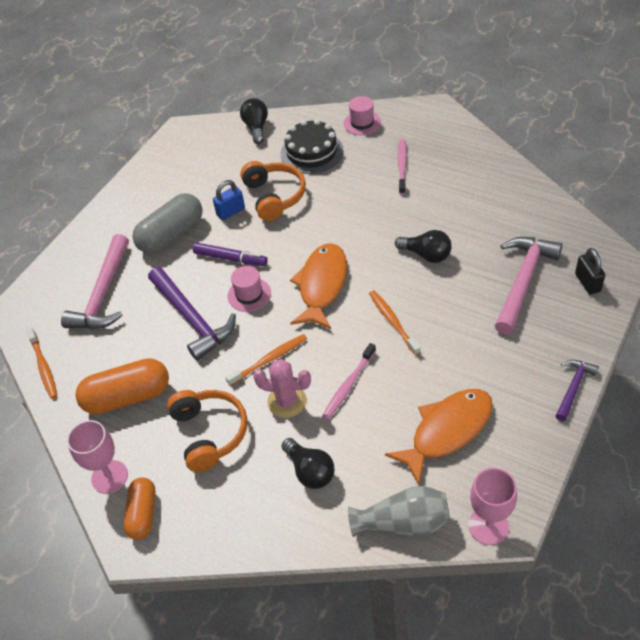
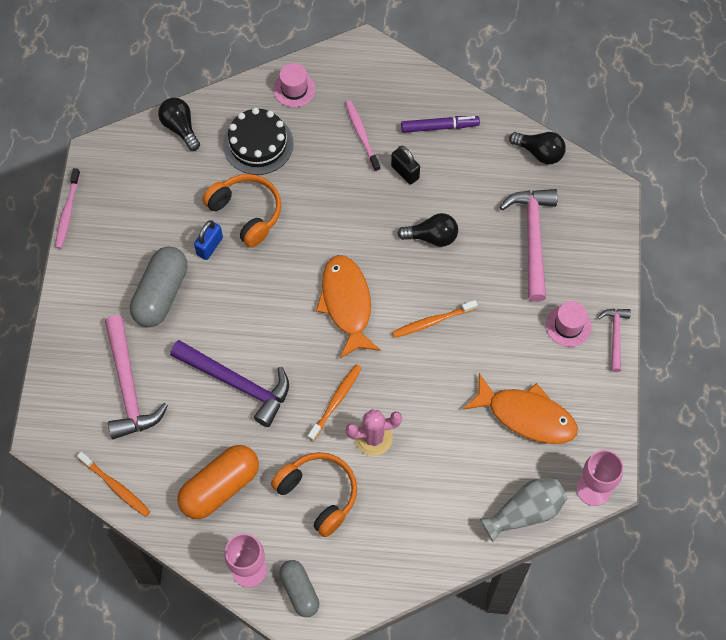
camera: 30 degrees left, 15 degrees up
(143, 514) = (299, 591): orange capsule -> grey capsule
(230, 258) = (239, 302): purple marker -> purple marker (439, 127)
(249, 294) = (280, 338): pink hat -> pink hat (568, 326)
(310, 471) = (426, 496): black light bulb -> black light bulb (539, 152)
(348, 386) = (421, 402): pink toothbrush -> pink toothbrush (67, 212)
(393, 321) = (432, 322): orange toothbrush -> orange toothbrush turned 60 degrees counterclockwise
(447, 431) = (526, 416): orange fish -> orange fish turned 90 degrees clockwise
(573, 388) = (615, 336): purple hammer -> pink hammer
(587, 283) = (590, 222): black padlock -> black padlock (405, 172)

